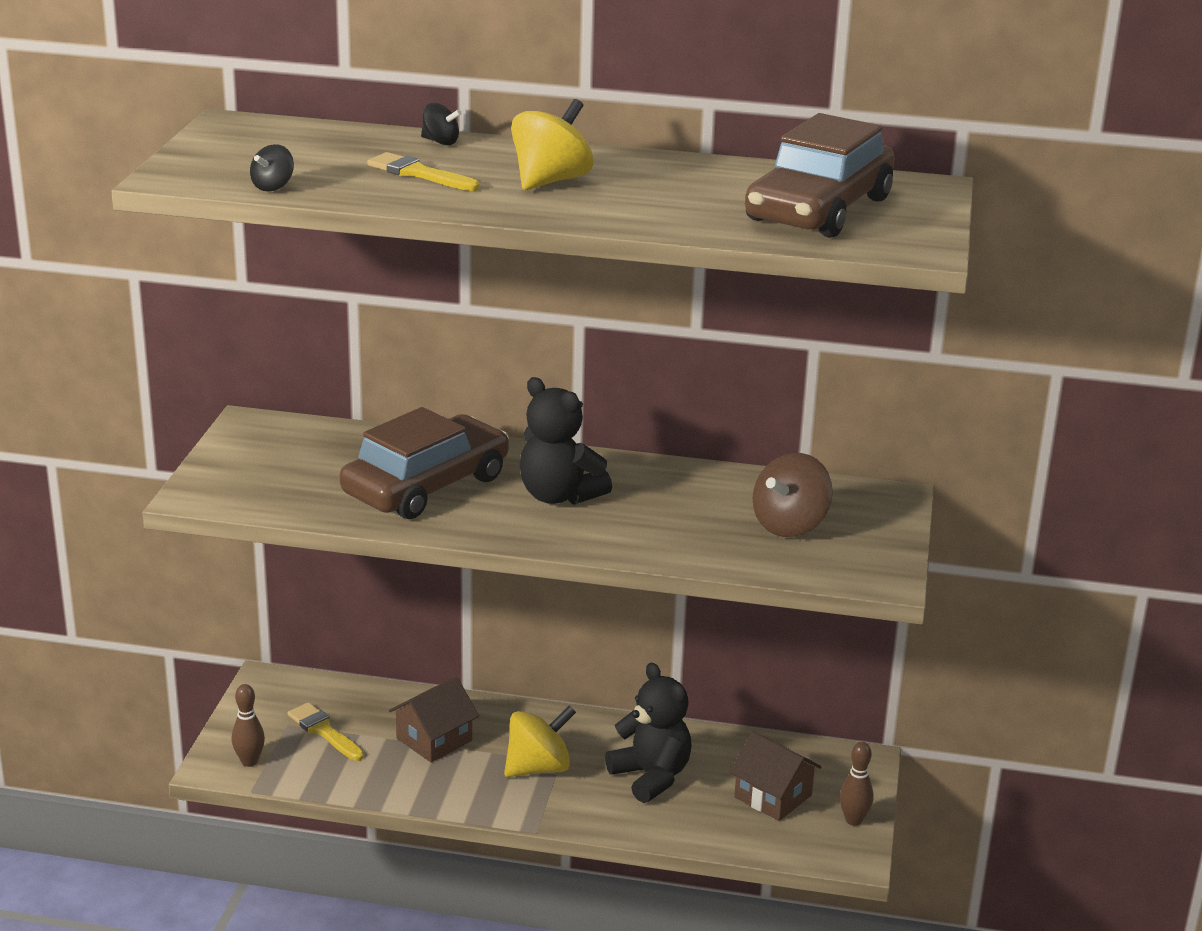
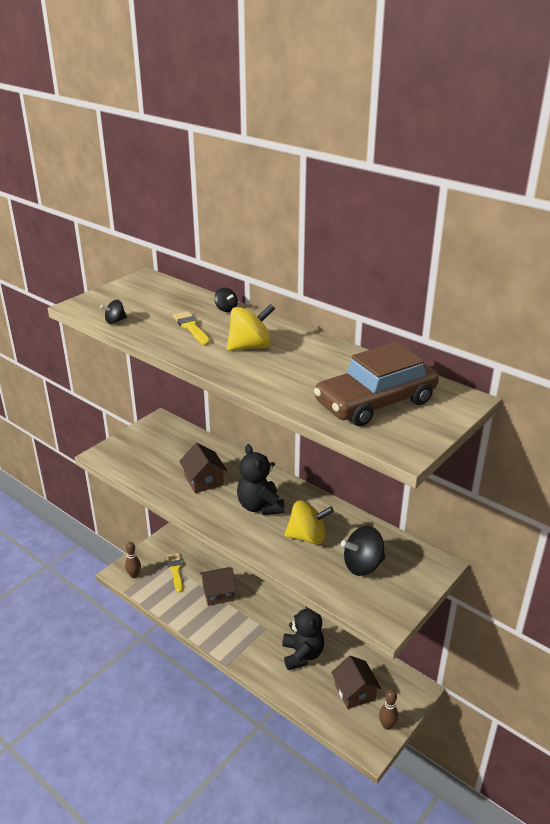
camera: 30 degrees right, 5 degrees up
(426, 486) = (204, 480): brown car -> brown house
(538, 768) = (253, 628): yellow spinning top -> yellow spinning top (307, 537)
(790, 525) = (362, 565): brown spinning top -> black spinning top

